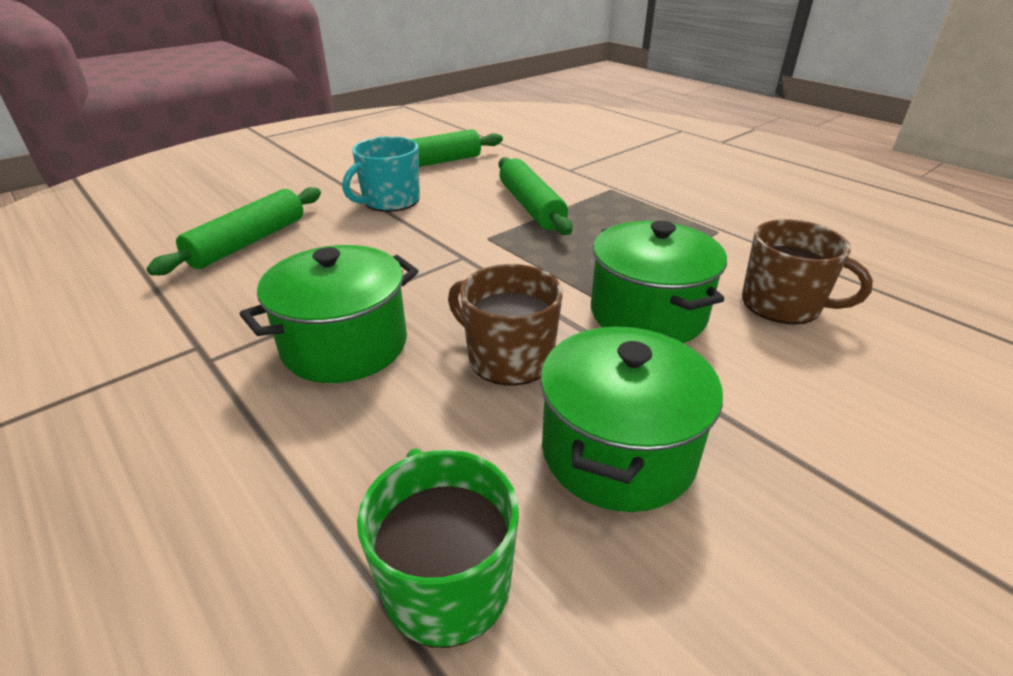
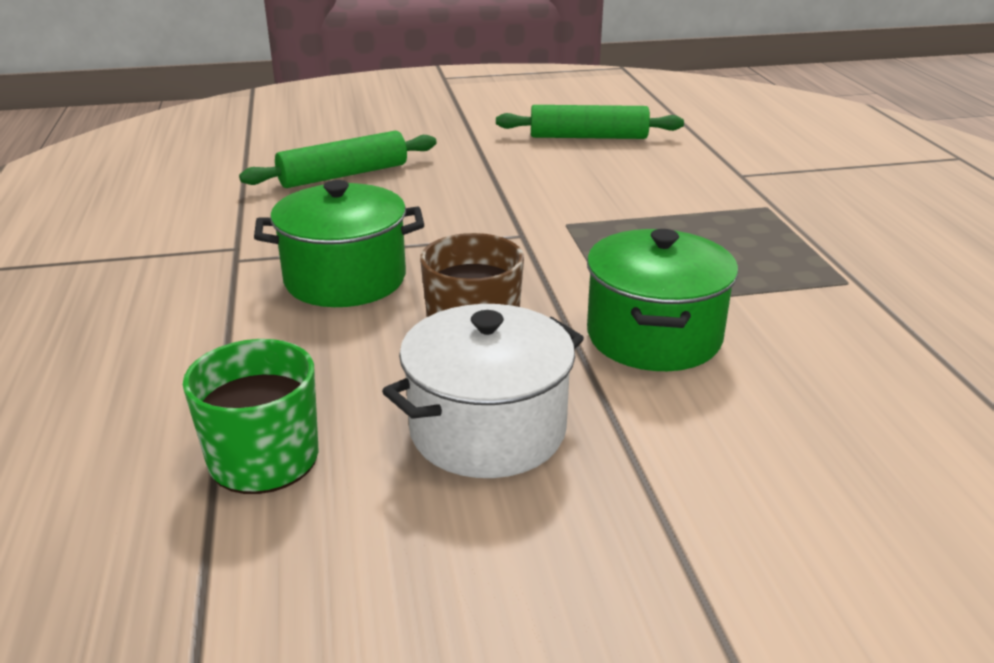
camera: 30 degrees right, 5 degrees down
(390, 201) = (504, 166): turquoise mug -> none
(530, 206) = (647, 204): green rolling pin -> none
(618, 451) = (487, 430): green pot -> white pot
(783, 304) = (827, 374): brown mug -> none

